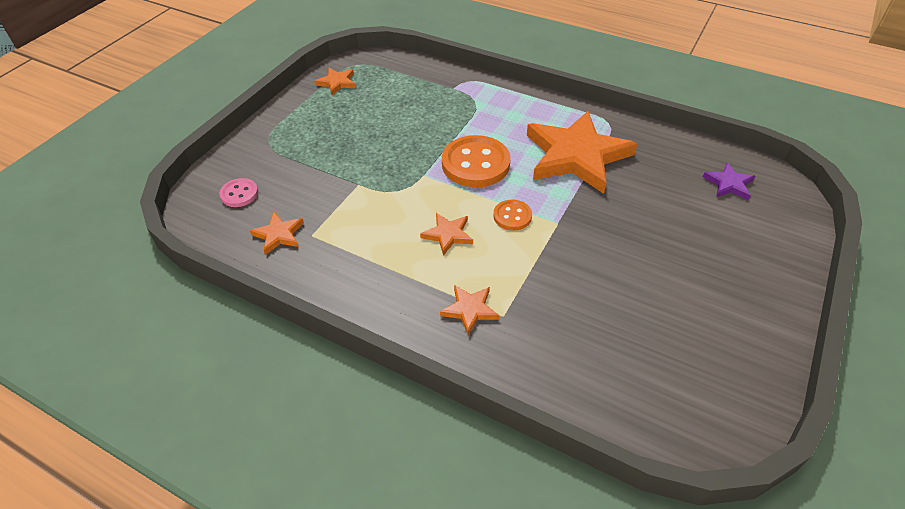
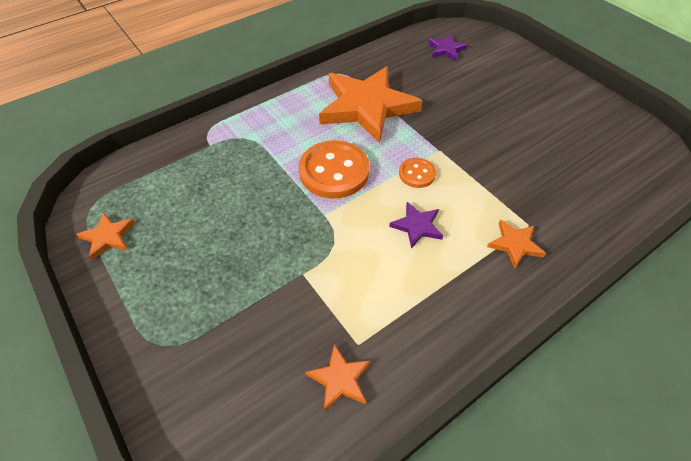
camera: 65 degrees left, 5 degrees up
(239, 194) = (240, 407): pink button -> none
(448, 235) = (417, 226): orange star -> purple star

